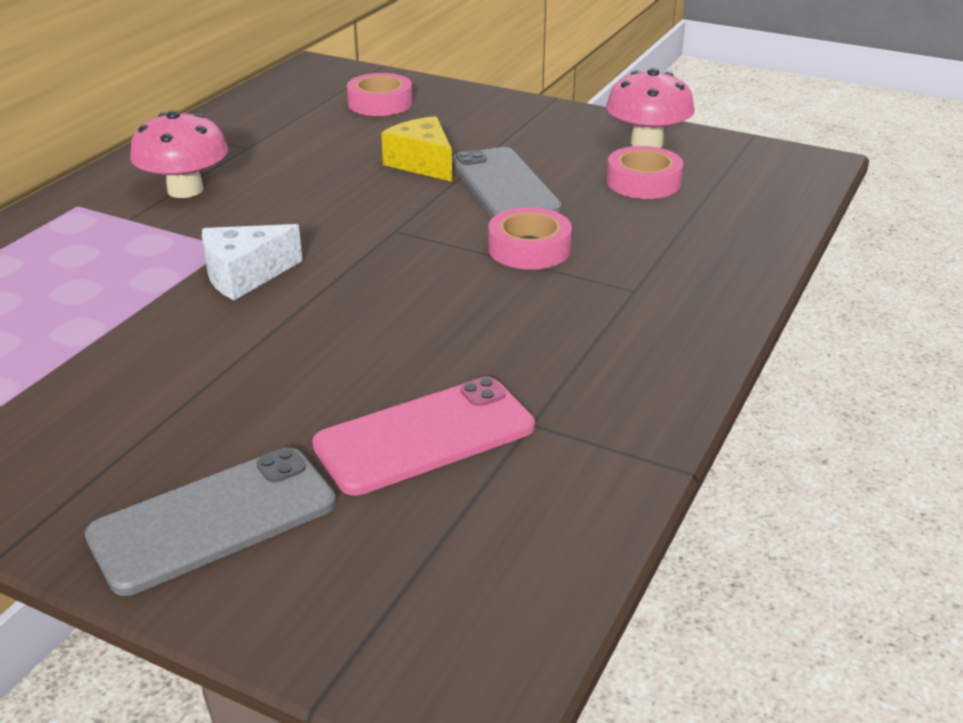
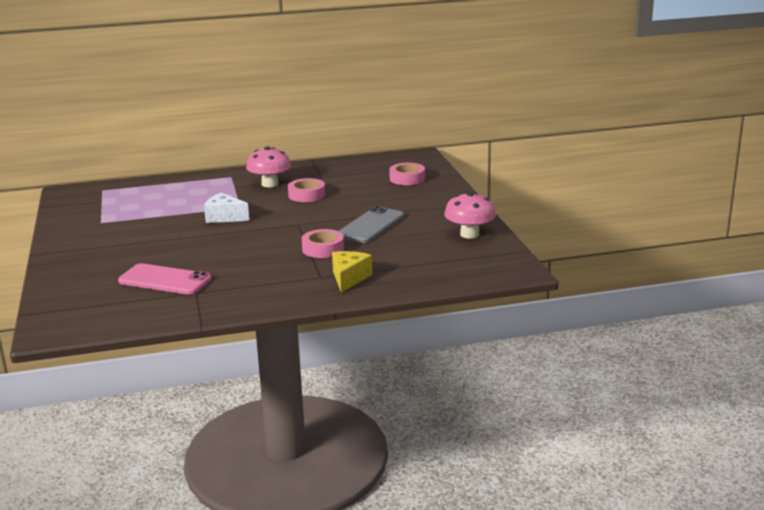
camera: 50 degrees right, 10 degrees down
(213, 520) = (82, 271): grey phone -> none
(422, 163) = (363, 206): yellow cheese -> yellow cheese (349, 278)
(643, 182) = (425, 247): pink tape -> pink tape (306, 195)

